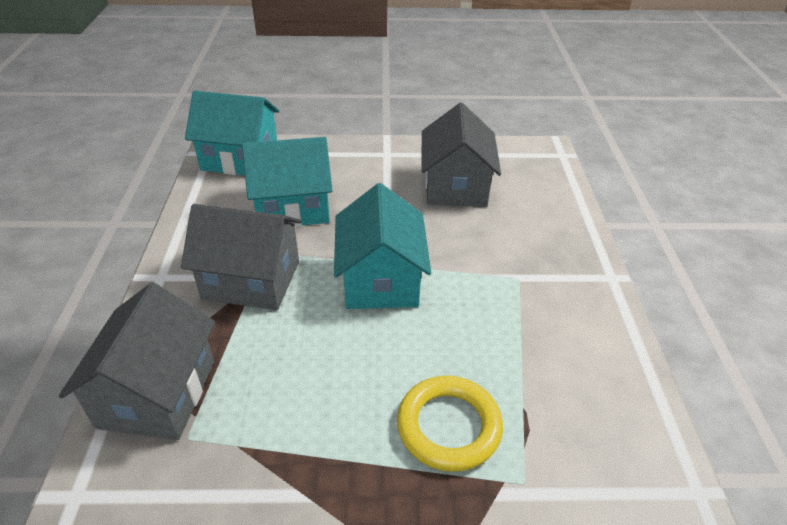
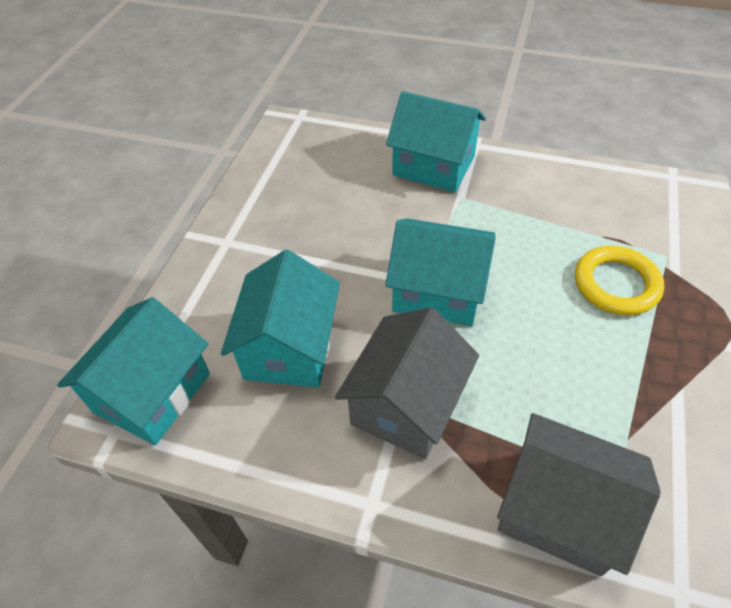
camera: 70 degrees left, 10 degrees up
(455, 186) = (314, 202): grey house -> none
(554, 250) = (434, 165): none -> turquoise house

